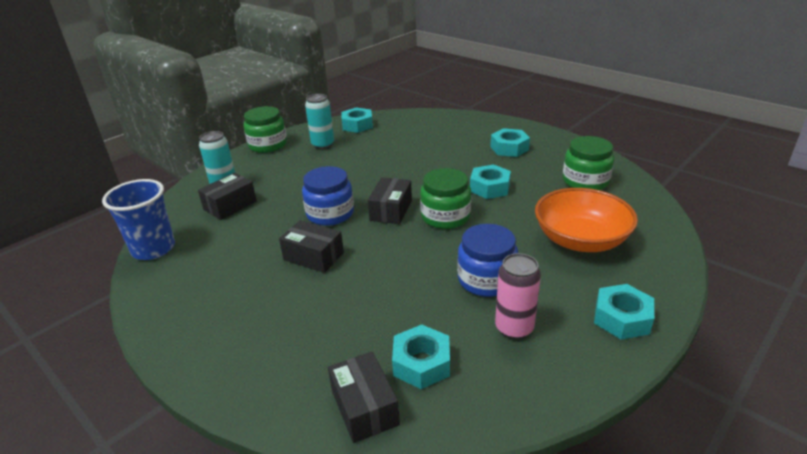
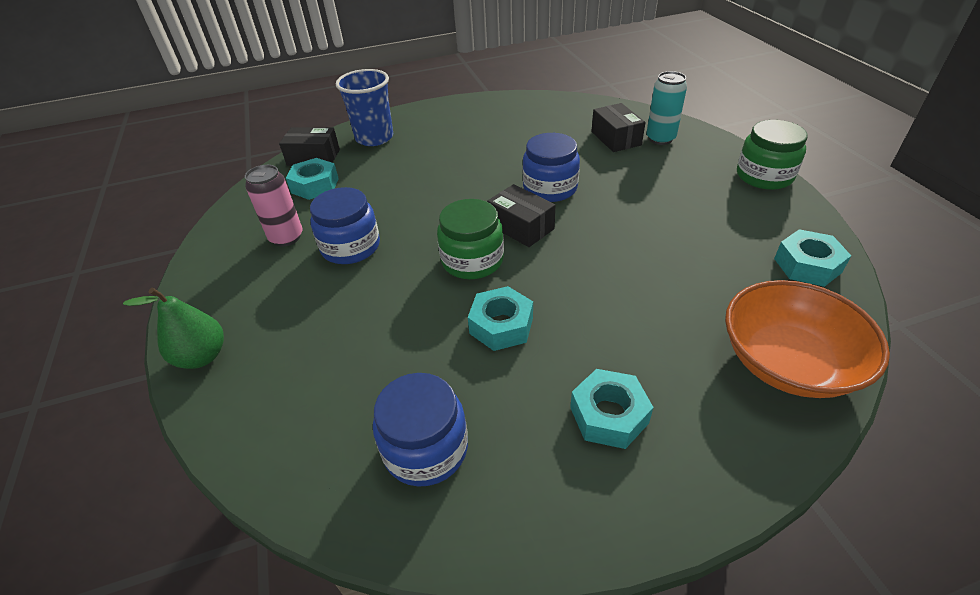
camera: 120 degrees right, 10 degrees up
(153, 249) = (569, 103): blue cup -> blue cup (374, 138)
(313, 256) = (485, 167): black box -> none
(323, 144) = (741, 217): turquoise can -> none
(580, 240) = (323, 347): orange bowl -> orange bowl (787, 362)
(585, 181) = (425, 449): green jar -> blue jar
(622, 318) = (213, 303): turquoise nut -> none
(657, 287) = (202, 356): none -> green pear

